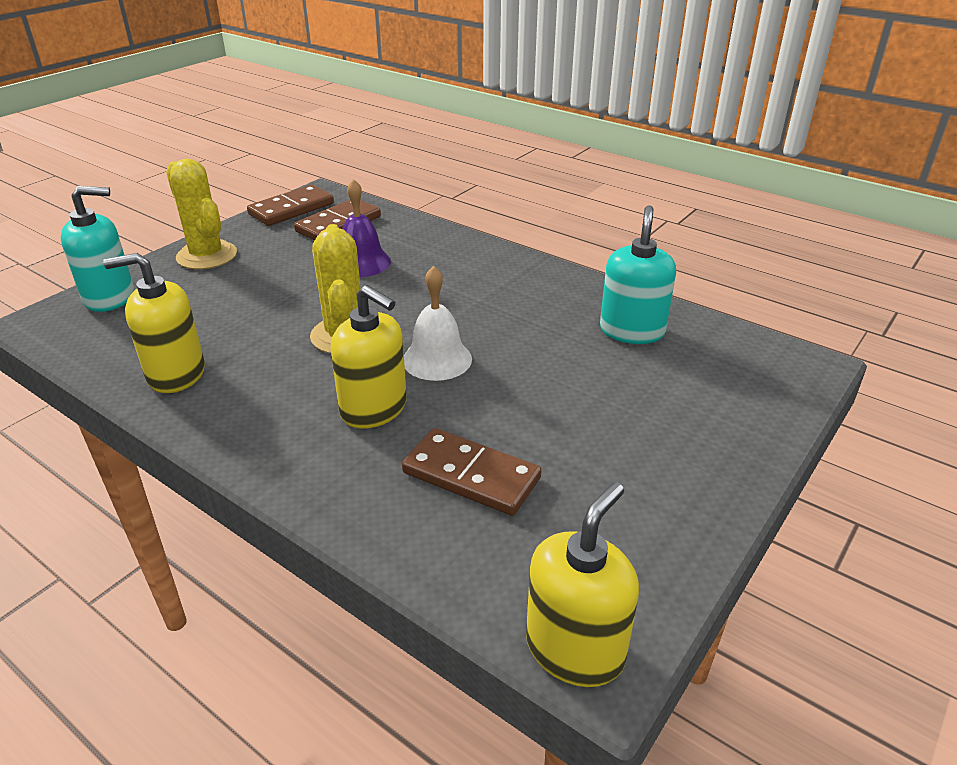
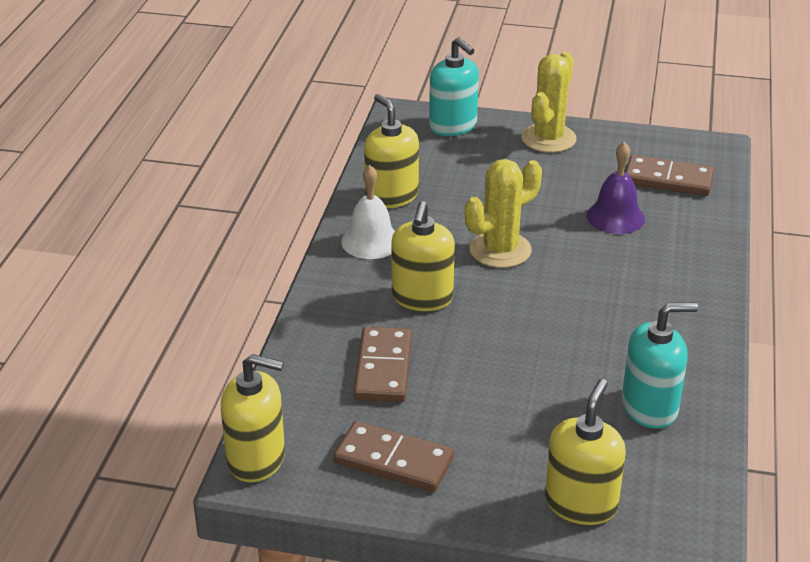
camera: 65 degrees right, 0 degrees up
(291, 209) = (667, 144): brown domino -> brown domino (394, 460)
(437, 359) = (508, 307): white bell -> white bell (371, 241)
(745, 409) = (581, 504): none -> yellow soap dispenser

